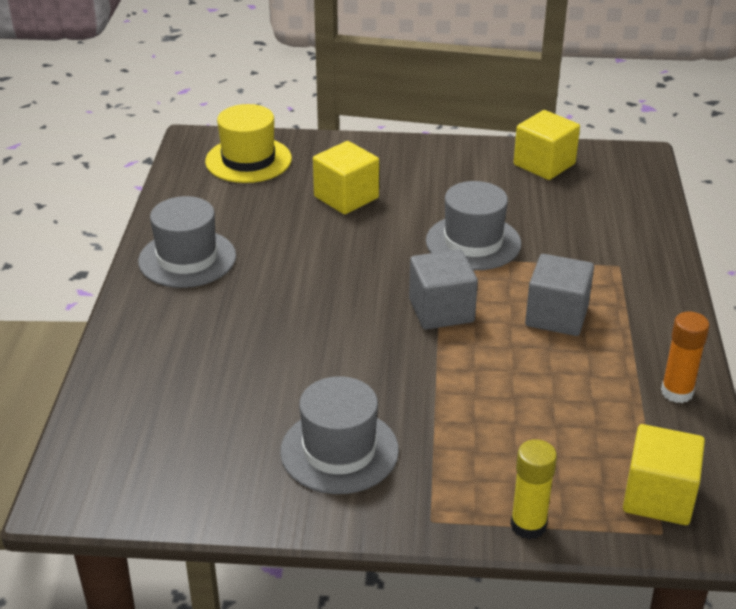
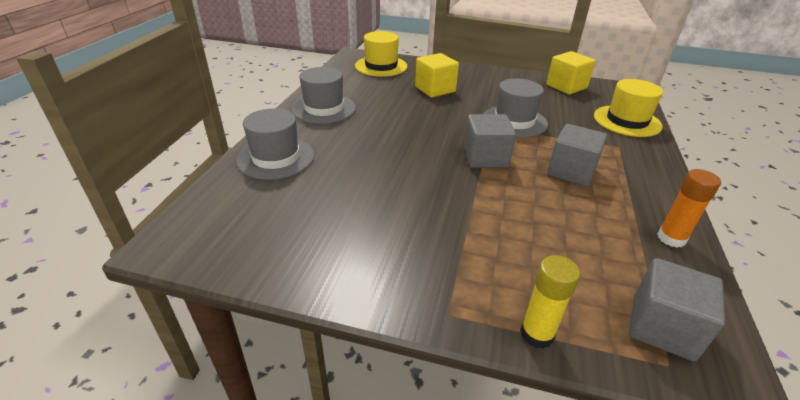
camera: 10 degrees right, 0 degrees up
(339, 451) = (386, 242): grey hat -> grey hat (276, 158)
(631, 219) = (627, 121): none -> yellow hat
(658, 497) = (662, 327): yellow cube -> grey cube

